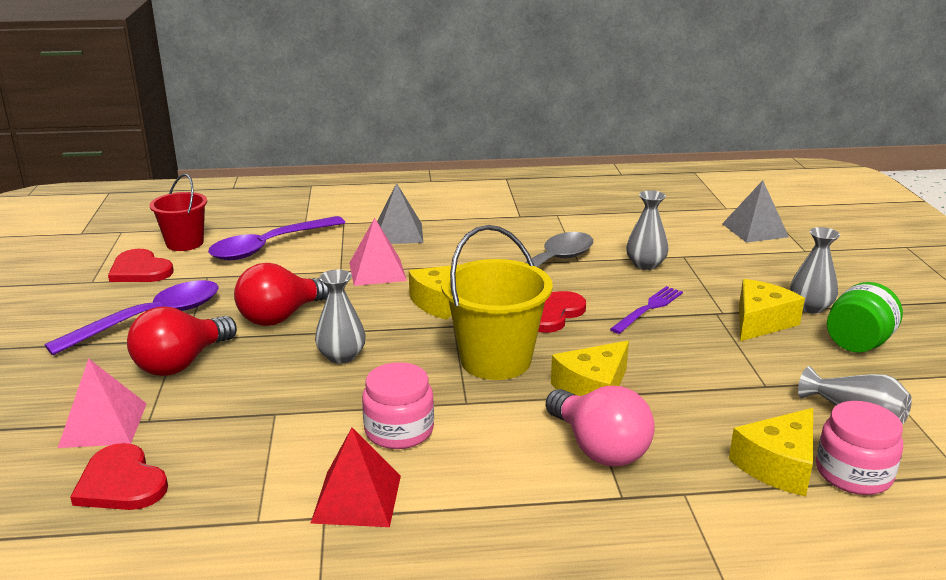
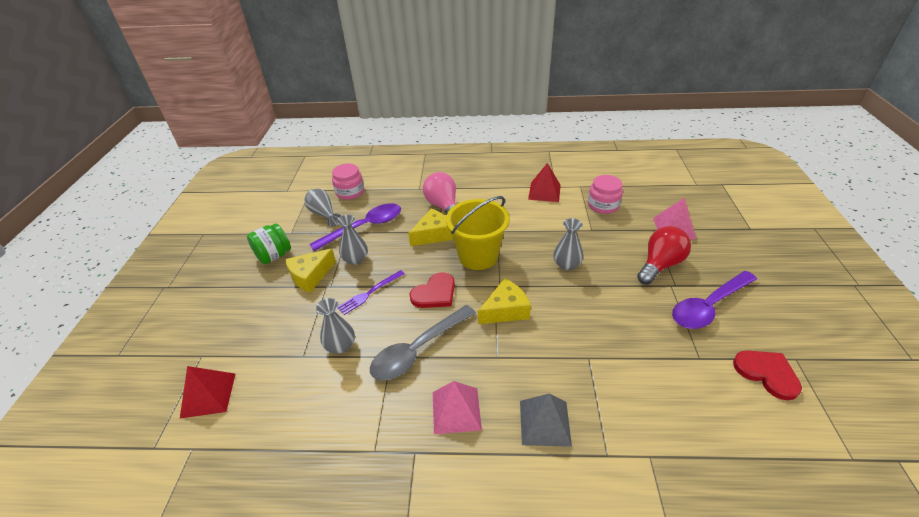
camera: 170 degrees left, 15 degrees up
(121, 483) = (643, 201): red heart -> none
(185, 243) = (759, 422): red bucket -> none
(270, 246) = (667, 407): purple spoon -> purple spoon (364, 227)
(282, 316) = (616, 302): red light bulb -> none
(377, 271) = (557, 353): pink pyramid -> pink pyramid (456, 410)
(399, 430) = (530, 218): pink jar -> pink jar (603, 205)
(754, 230) = (208, 395): grey pyramid -> red pyramid
(778, 465) = (376, 196): yellow cheese -> none
(810, 307) = (268, 287): grey vase -> grey vase (355, 259)

